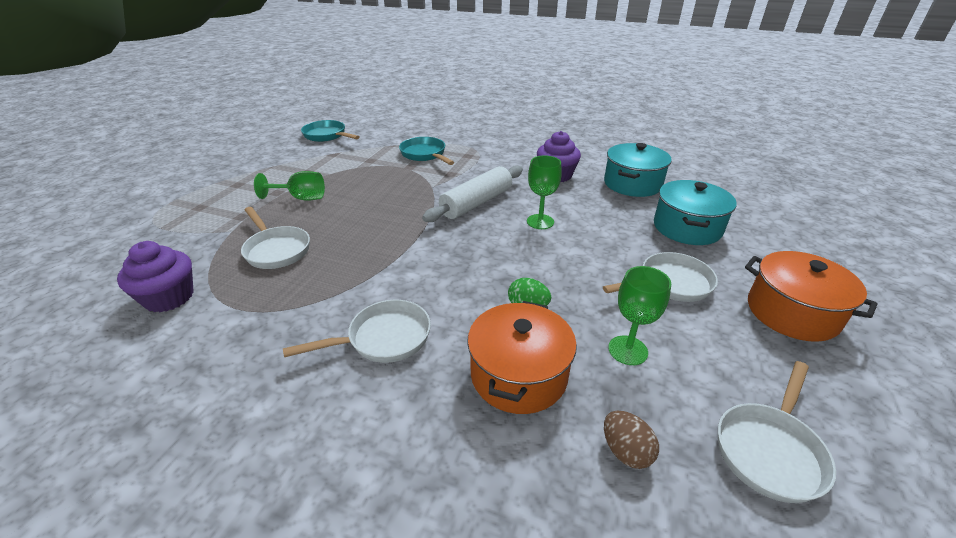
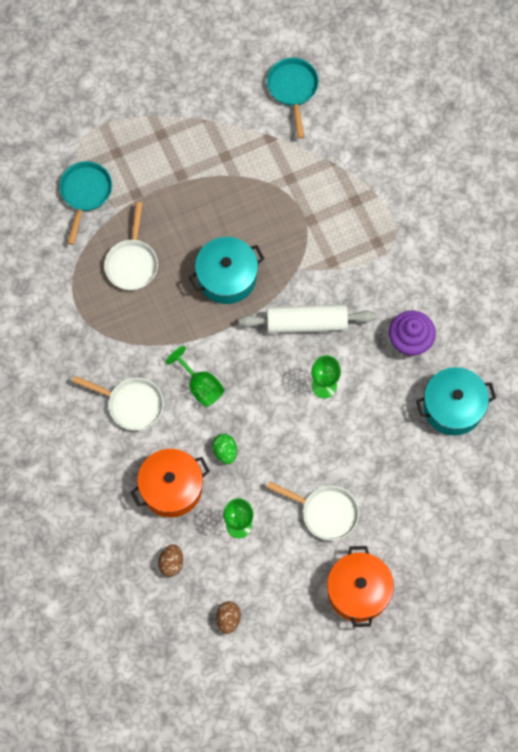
camera: 45 degrees right, 35 degrees up
(169, 297) = (48, 264): purple cupcake -> none
(301, 198) = (191, 201): green goblet -> green goblet (200, 386)
(425, 154) = (343, 208): turquoise pan -> turquoise pan (85, 194)
(687, 227) = (413, 485): turquoise pot -> turquoise pot (227, 277)
(770, 450) = (228, 619): white pan -> brown egg

